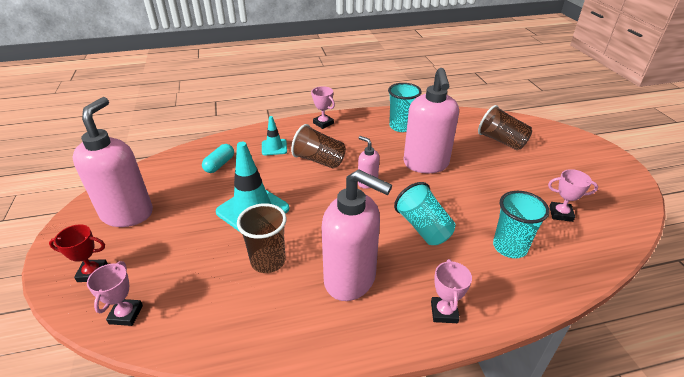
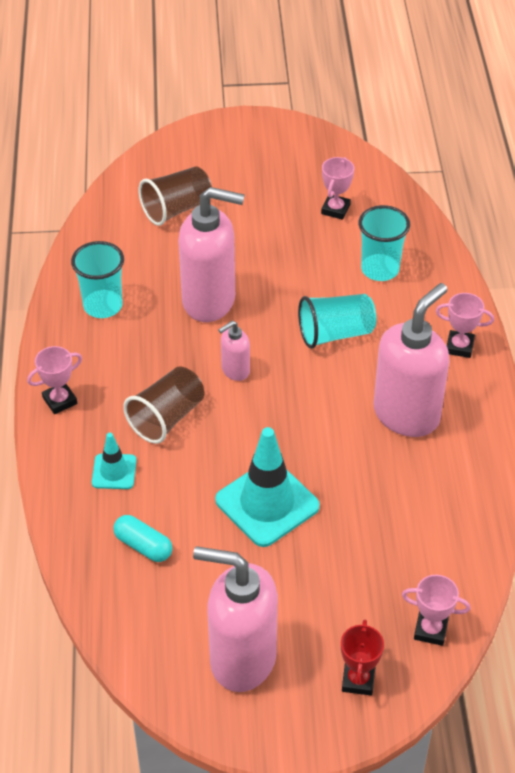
camera: 80 degrees left, 10 degrees up
(268, 261) = (367, 489): brown cup -> none

